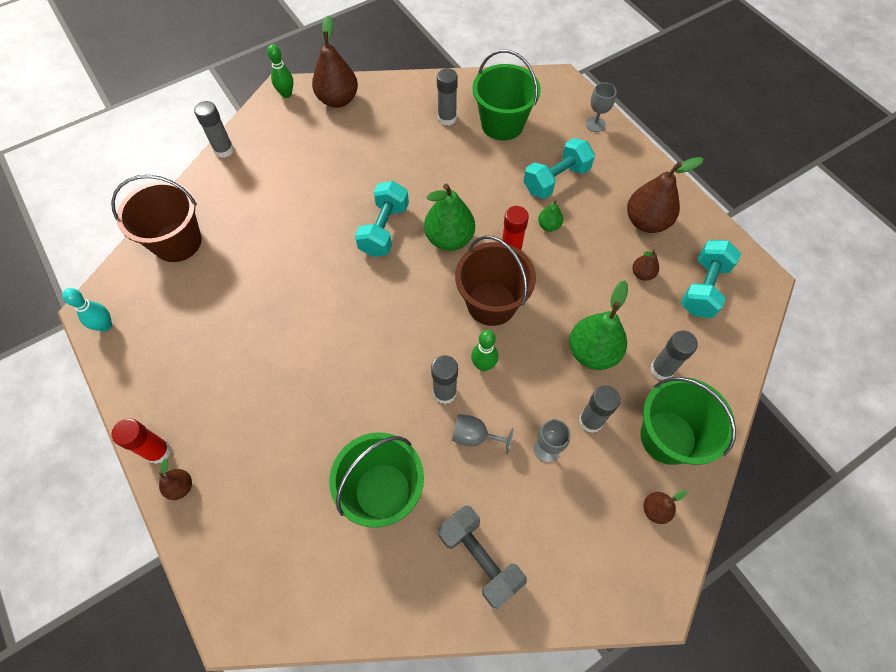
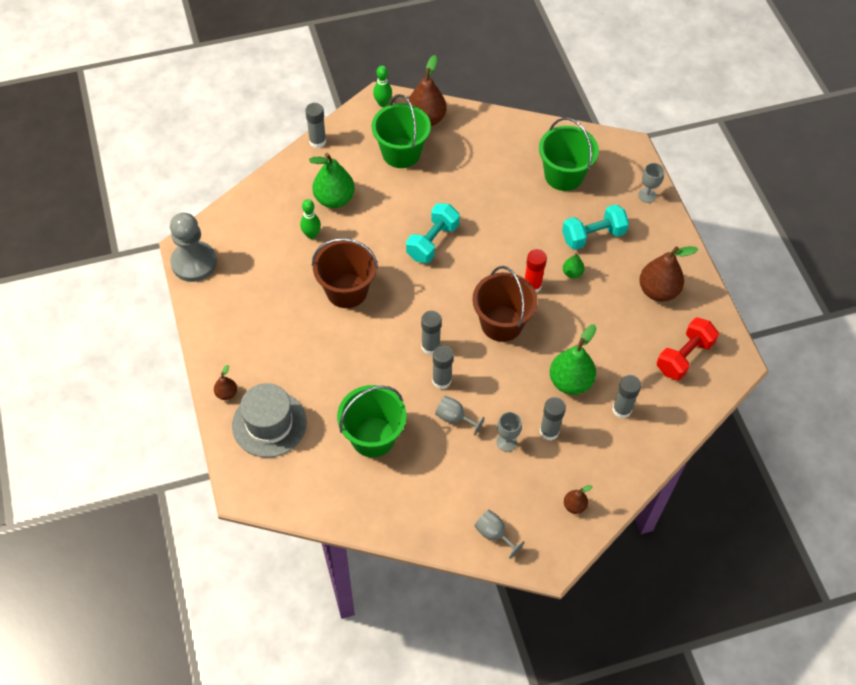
camera: 15 degrees right, 5 degrees down
(105, 326) = (194, 263): turquoise bowling pin -> grey pawn
(158, 451) = (215, 364): red glue stick -> none
(177, 242) = (262, 210): brown bucket -> brown bucket (346, 290)
(246, 513) = (269, 424): none -> grey hat
(447, 118) = (516, 158): grey glue stick -> grey glue stick (430, 346)
(449, 239) = (484, 263): green pear -> green pear (334, 199)
(480, 558) = (430, 500): grey dumbbell -> none
(483, 365) = (479, 368): green bowling pin -> green bowling pin (311, 235)
(573, 581) = (494, 534): none -> grey goblet
(642, 274) = (636, 332): brown pear -> none
(668, 437) = (605, 459): green bucket -> green bucket (401, 153)
(703, 288) = (684, 357): turquoise dumbbell -> red dumbbell

